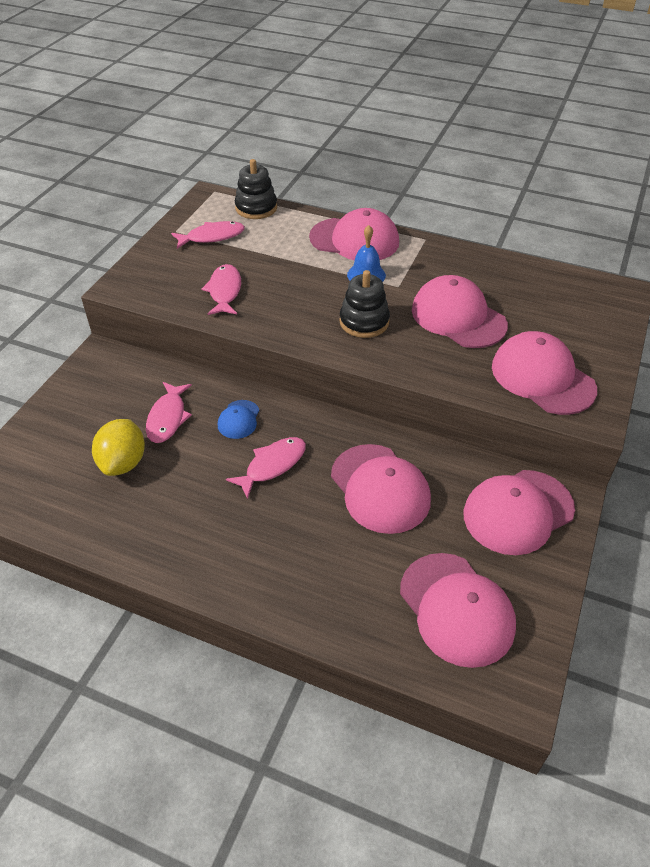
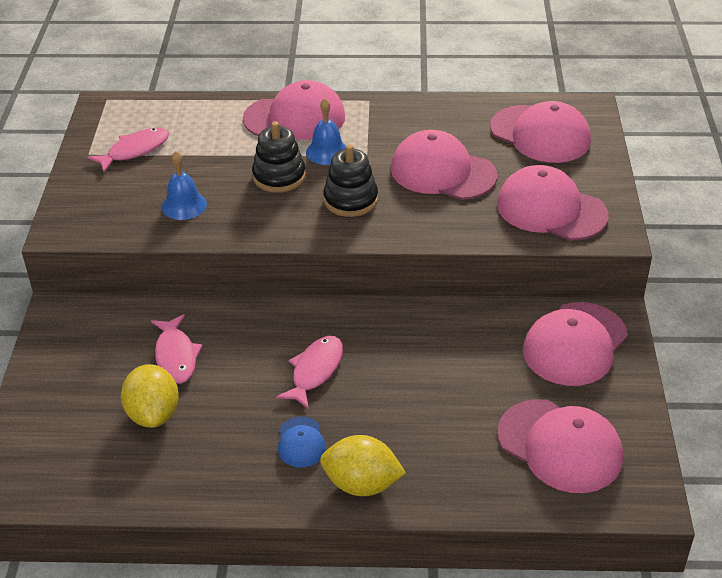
camera: 20 degrees left, 5 degrees down
(224, 291) = (184, 205): pink fish -> blue bell
(239, 419) = (254, 336): blue cap -> blue cap (301, 442)
(256, 208) = (166, 107): black stacking toy -> black stacking toy (279, 176)
(258, 584) = (362, 484): none -> yellow lemon
(380, 488) = (435, 361): pink cap -> pink cap (540, 134)

